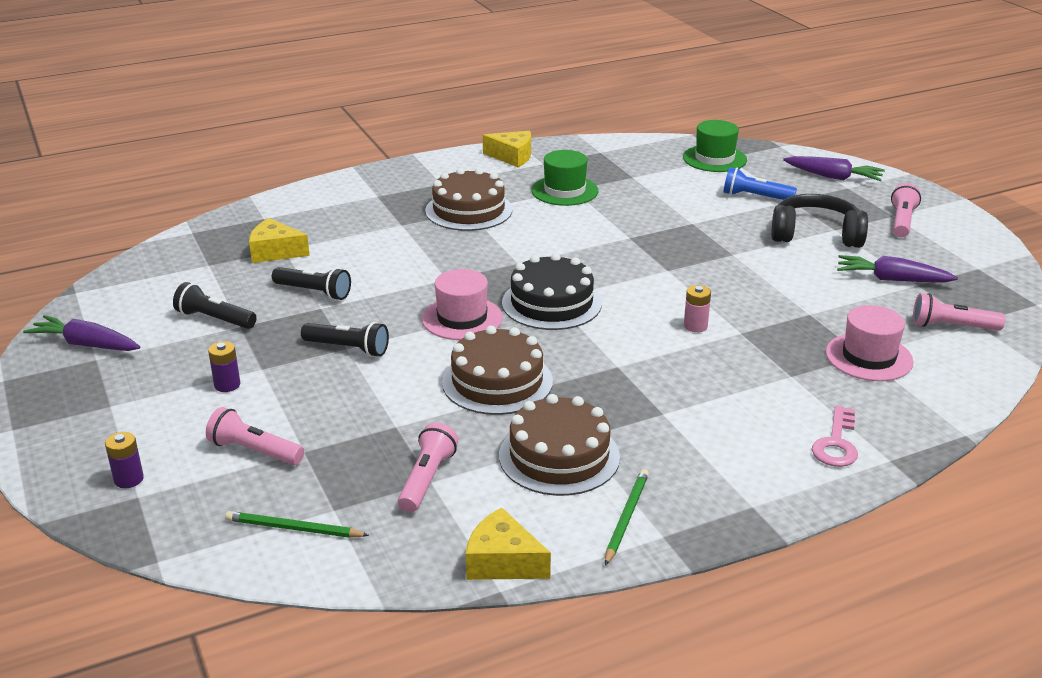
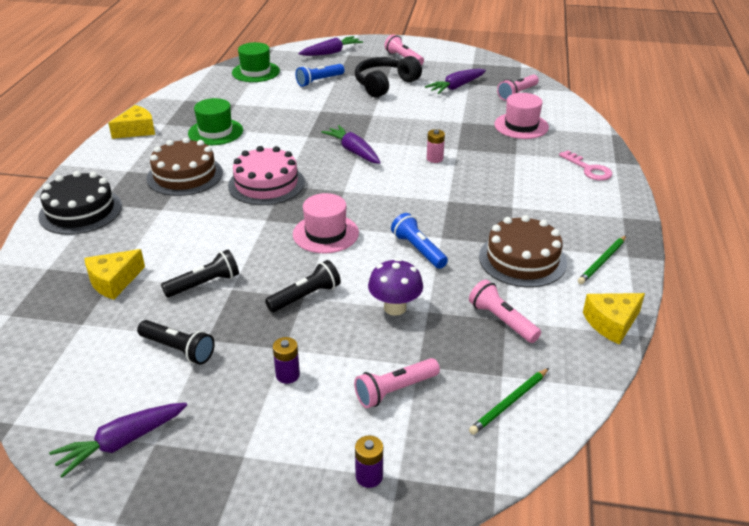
camera: 55 degrees left, 5 degrees up
(215, 319) = (178, 349): black flashlight -> black flashlight turned 120 degrees counterclockwise
(381, 404) = (395, 308): none -> purple mushroom
(497, 382) = (418, 250): brown cake -> blue flashlight
(508, 253) = (266, 184): none -> pink cake
(551, 303) = (350, 193): black cake -> black cake (80, 211)
(626, 518) = (602, 261): green pencil -> green pencil turned 105 degrees counterclockwise
(637, 273) = (353, 151): none -> purple carrot

